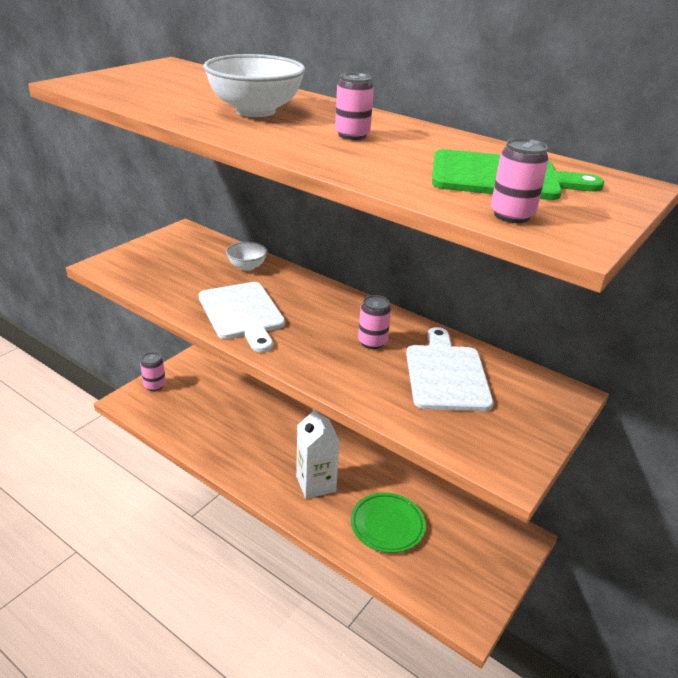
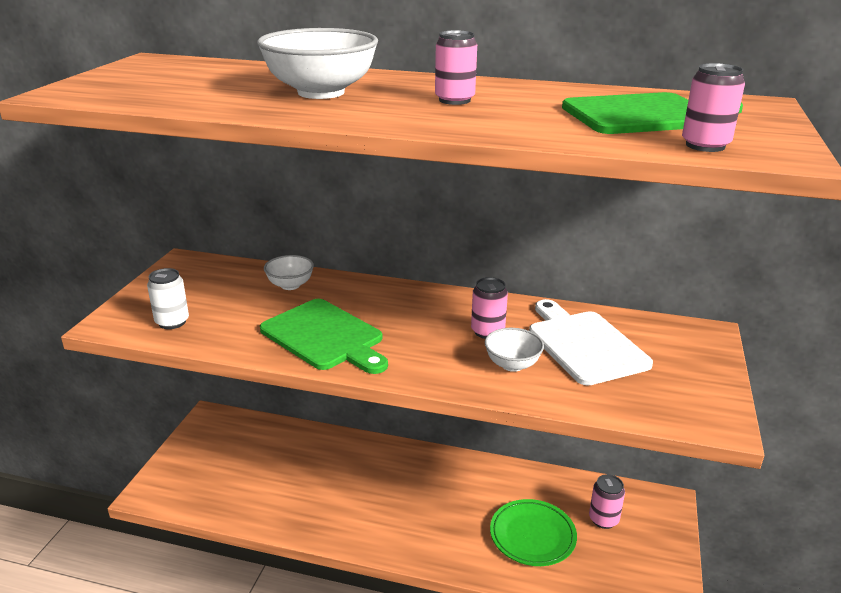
camera: 20 degrees left, 5 degrees down
(143, 275) = (172, 322): none -> white can
(155, 385) = (177, 463): pink can -> pink can (603, 519)
(242, 313) = (325, 336): white cutting board -> green cutting board
(316, 484) = (432, 517): white carton -> none
(371, 374) = (512, 364): none -> white bowl

